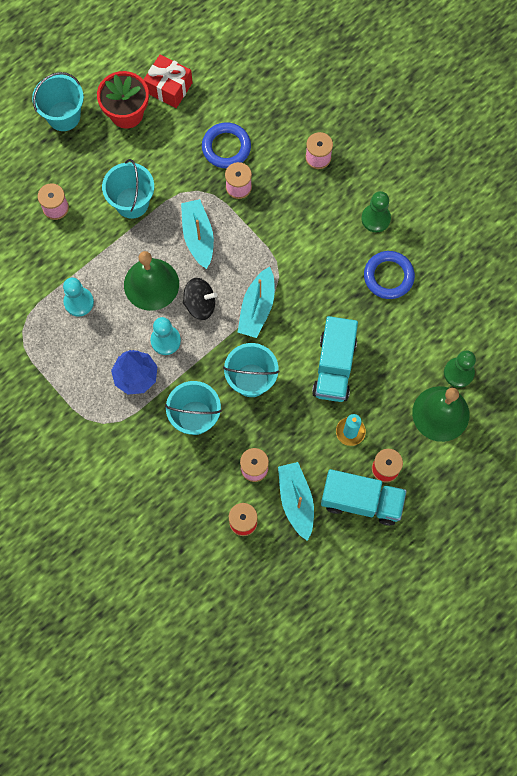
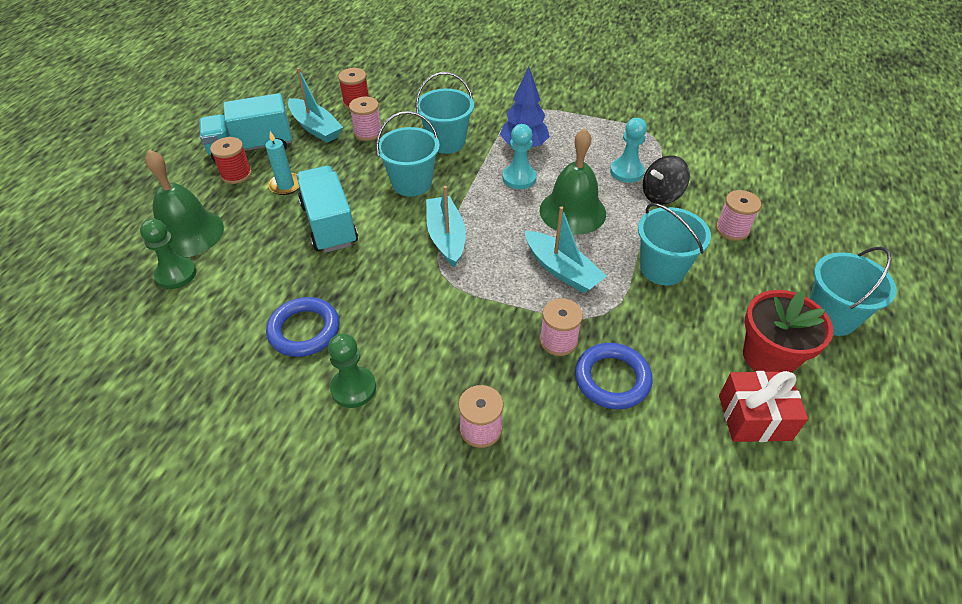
camera: 150 degrees right, 25 degrees down
(200, 304) = (509, 216): black spinning top -> black spinning top (661, 195)

